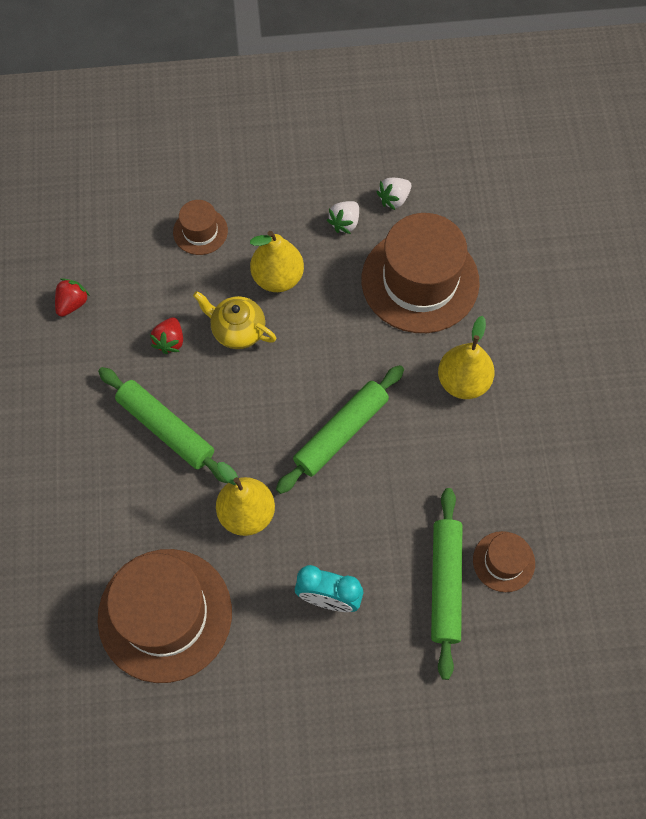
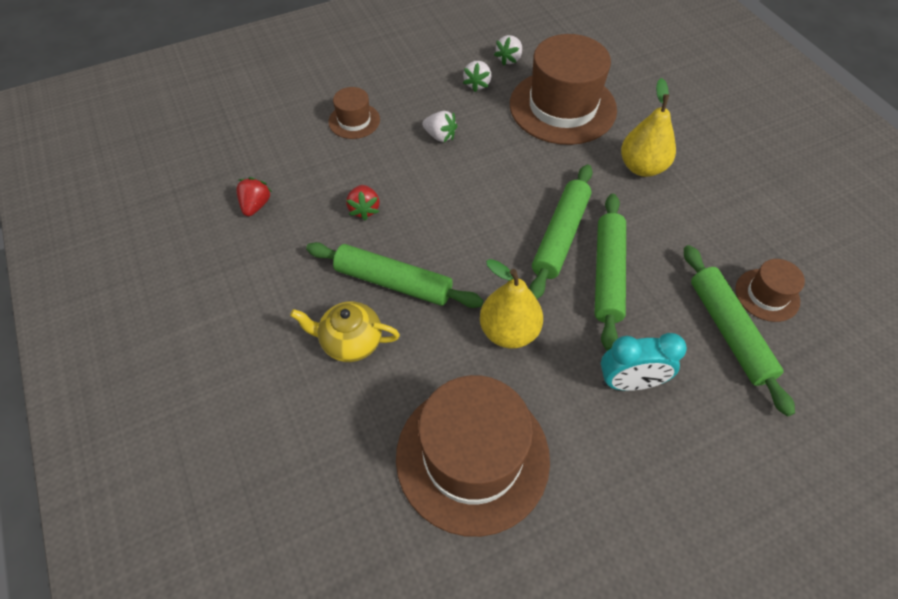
camera: 20 degrees left, 10 degrees down
(237, 330) = (424, 184): yellow teapot -> yellow teapot (350, 342)
(277, 278) = (440, 136): yellow pear -> white strawberry
(365, 488) = (608, 274): none -> green rolling pin

